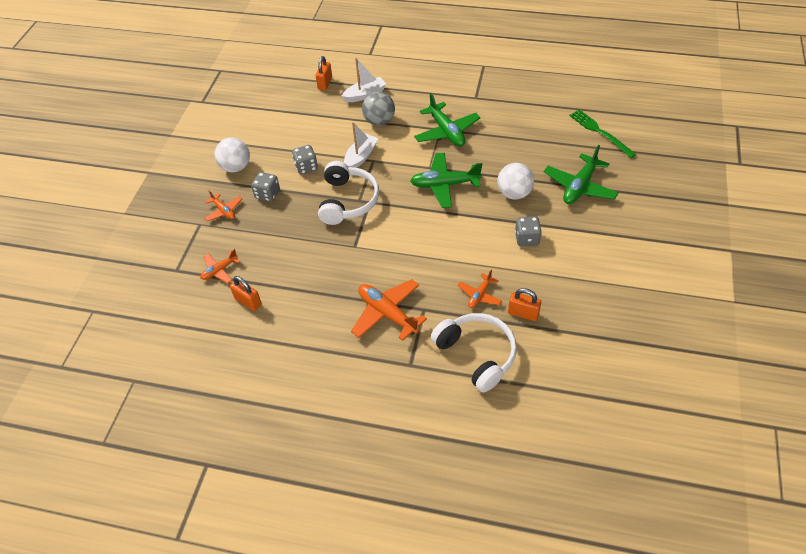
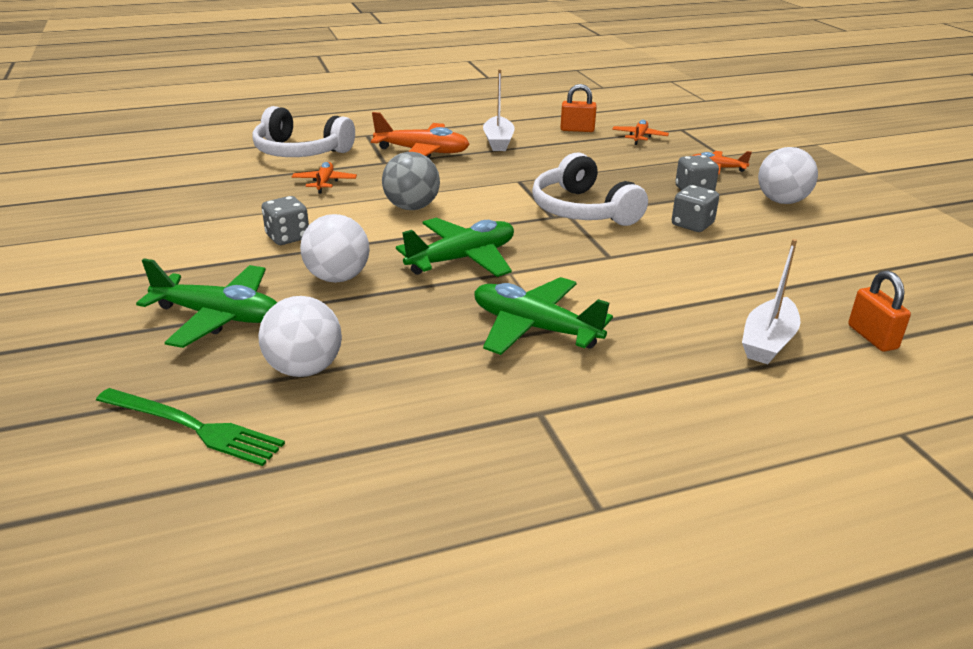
camera: 145 degrees right, 20 degrees down
(361, 157) = (633, 255): white boat -> white boat (498, 142)
(379, 121) = (676, 308): grey ball -> grey ball (412, 207)
(523, 313) = (260, 183): orange padlock -> none
(551, 144) = (304, 369): none -> white ball
(579, 186) = (218, 317): green plane -> green plane turned 105 degrees clockwise

